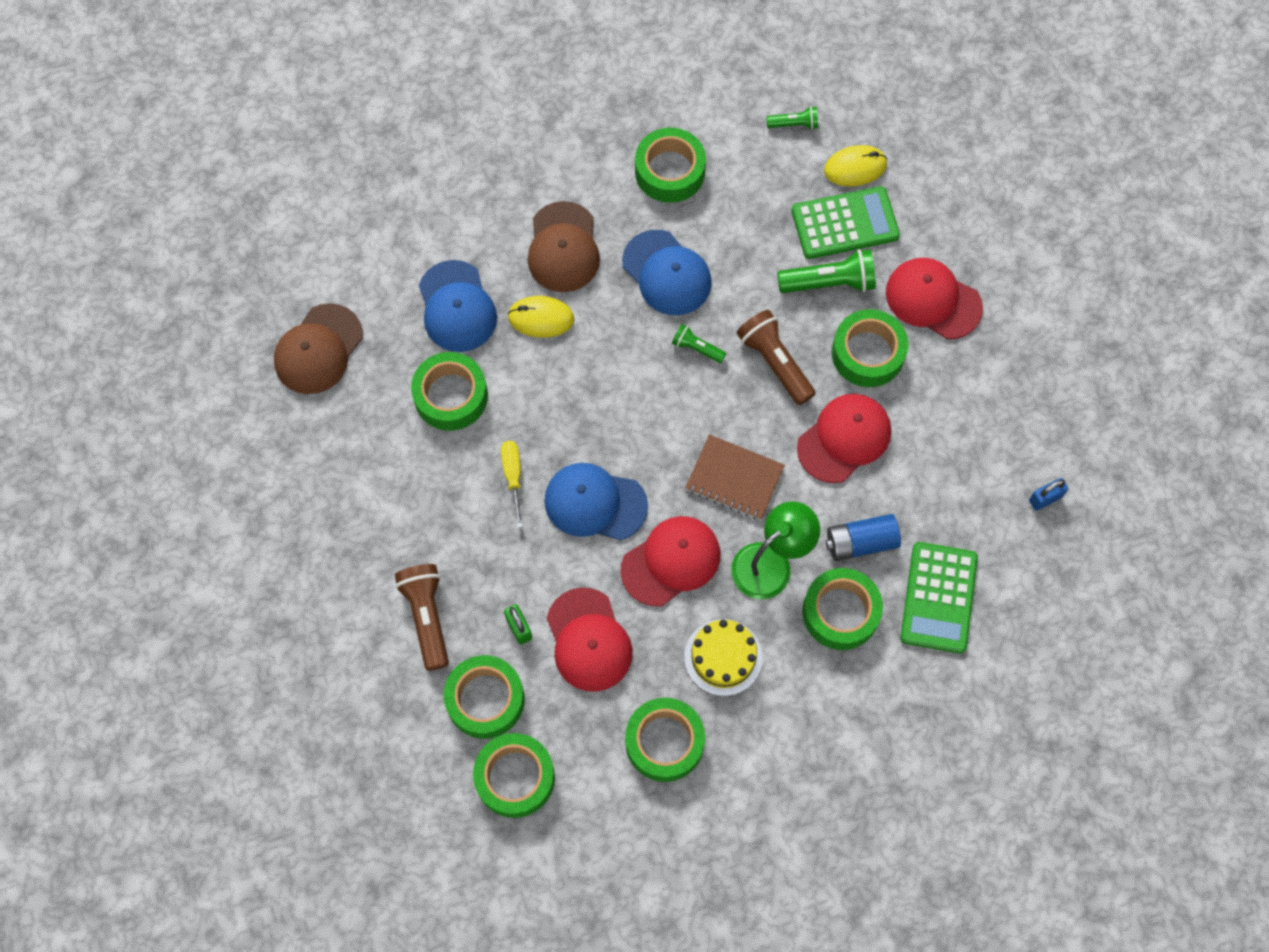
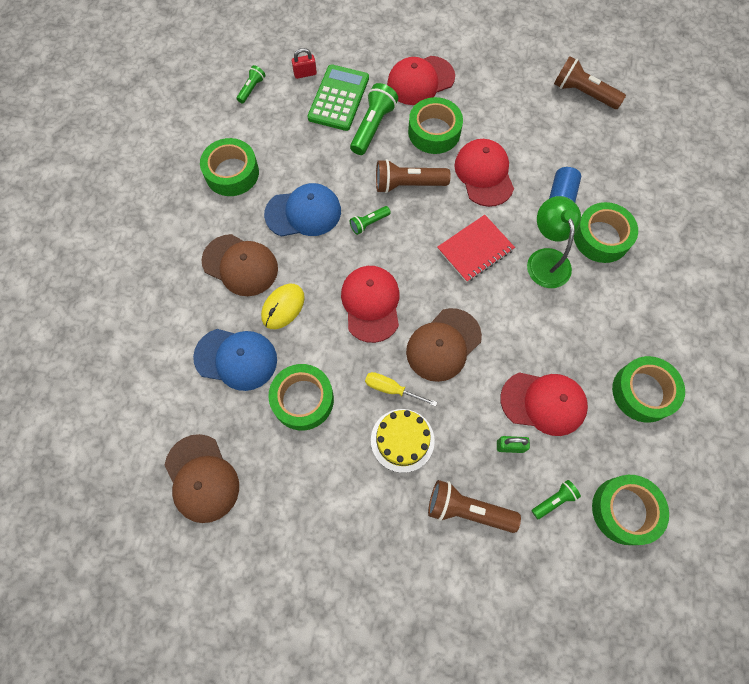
camera: 60 degrees left, 0 degrees up
(485, 700) = (554, 500): green tape -> green flashlight
(595, 503) = (443, 345): blue cap -> brown cap
(671, 561) = (513, 319): red cap -> red cap (371, 304)
(723, 657) = (598, 322): yellow cake -> yellow cake (402, 440)
(734, 478) = (475, 249): brown notebook -> red notebook
(855, 168) = (305, 74): yellow mouse -> red padlock
(939, 598) = (619, 179): green calculator -> none
(1045, 498) = (583, 93): blue padlock -> brown flashlight

